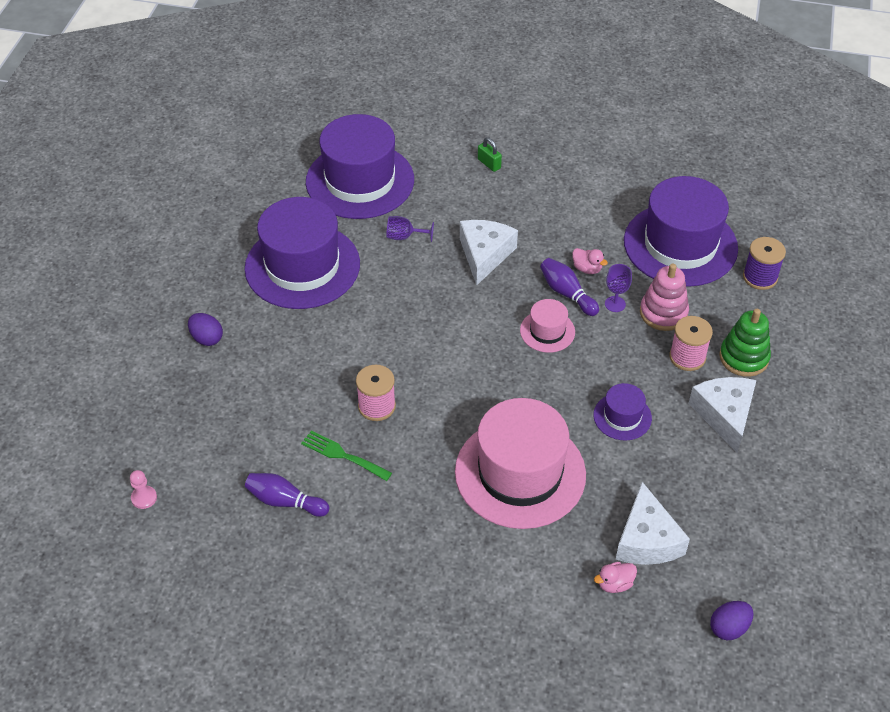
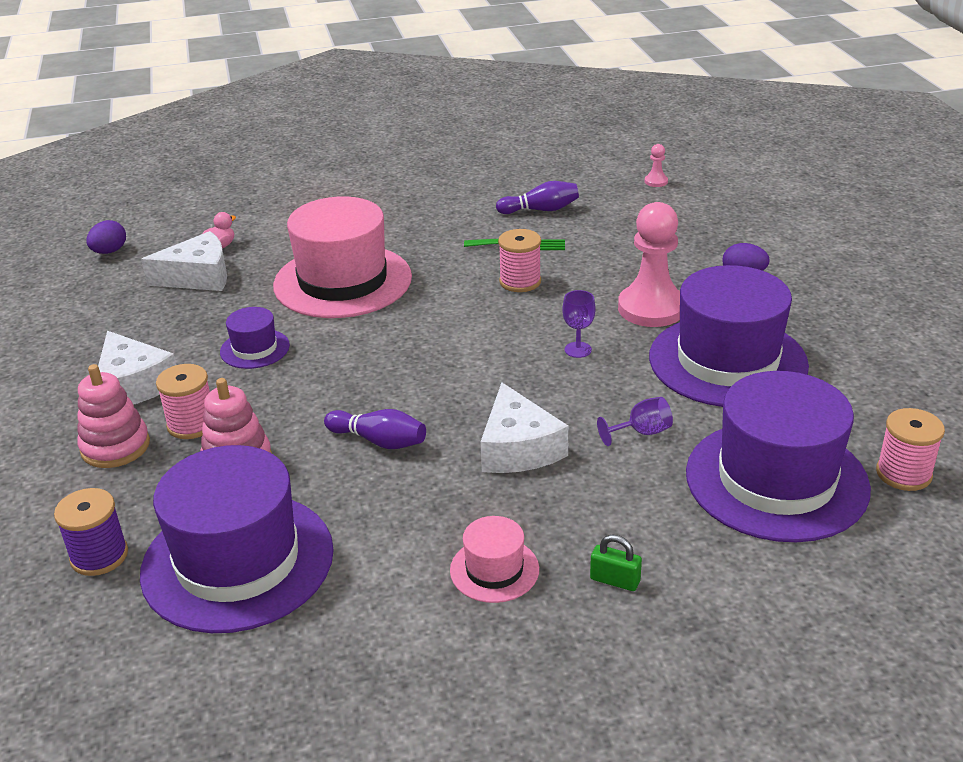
camera: 155 degrees right, 15 degrees down
(291, 159) = (903, 473): none -> pink spool
(305, 333) = (651, 308): none -> pink pawn
(547, 331) = (381, 394): pink hat -> pink hat (494, 570)
(587, 269) = (367, 479): pink duck -> none
(615, 304) = (308, 450): purple goblet -> purple goblet (578, 350)
(647, 539) = (198, 277): white cheese -> white cheese turned 105 degrees clockwise
(743, 357) = (115, 447): green stacking toy -> pink stacking toy

